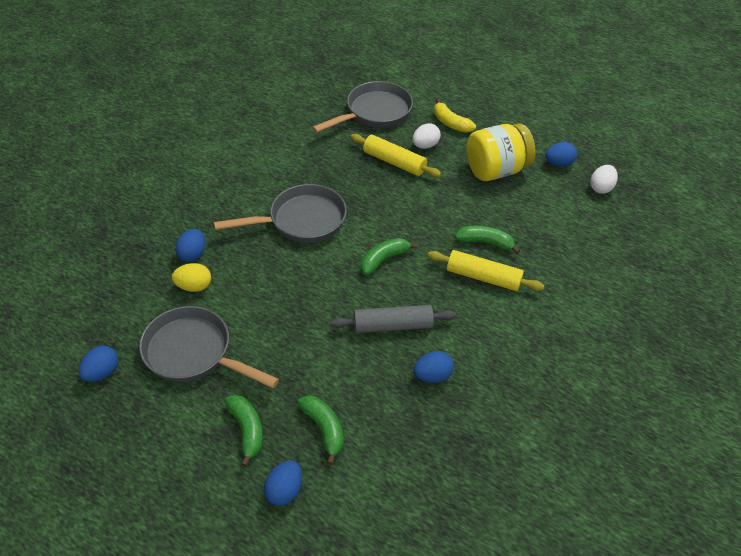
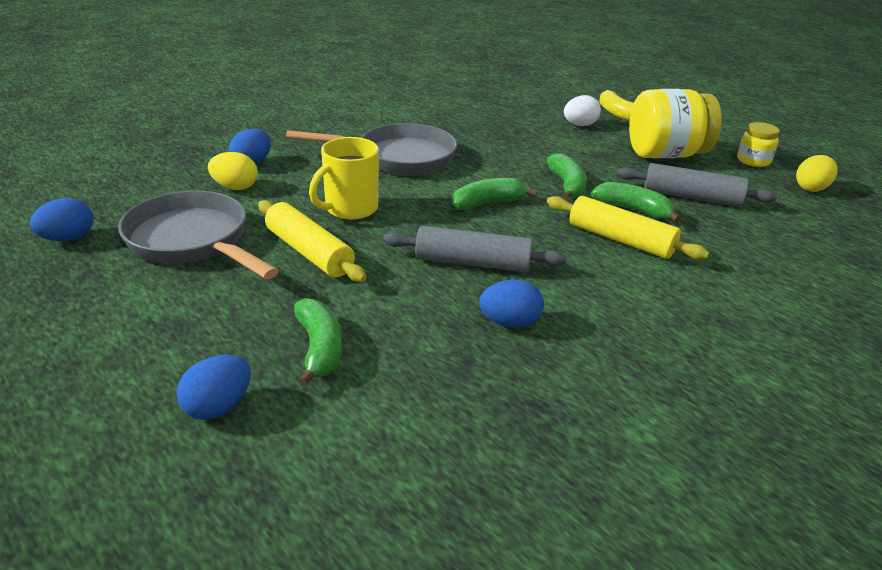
camera: 15 degrees right, 15 degrees down
(247, 430) = (209, 328): green banana -> green banana (567, 185)
(289, 290) = (350, 209): none -> yellow mug
(374, 112) = (527, 95): grey pan -> none
(394, 162) = (536, 131): yellow rolling pin -> yellow rolling pin (309, 252)
(522, 218) = (691, 197): none -> grey rolling pin
(558, 163) = (753, 161): blue egg -> yellow jar
(601, 188) = (811, 188): white egg -> yellow egg

